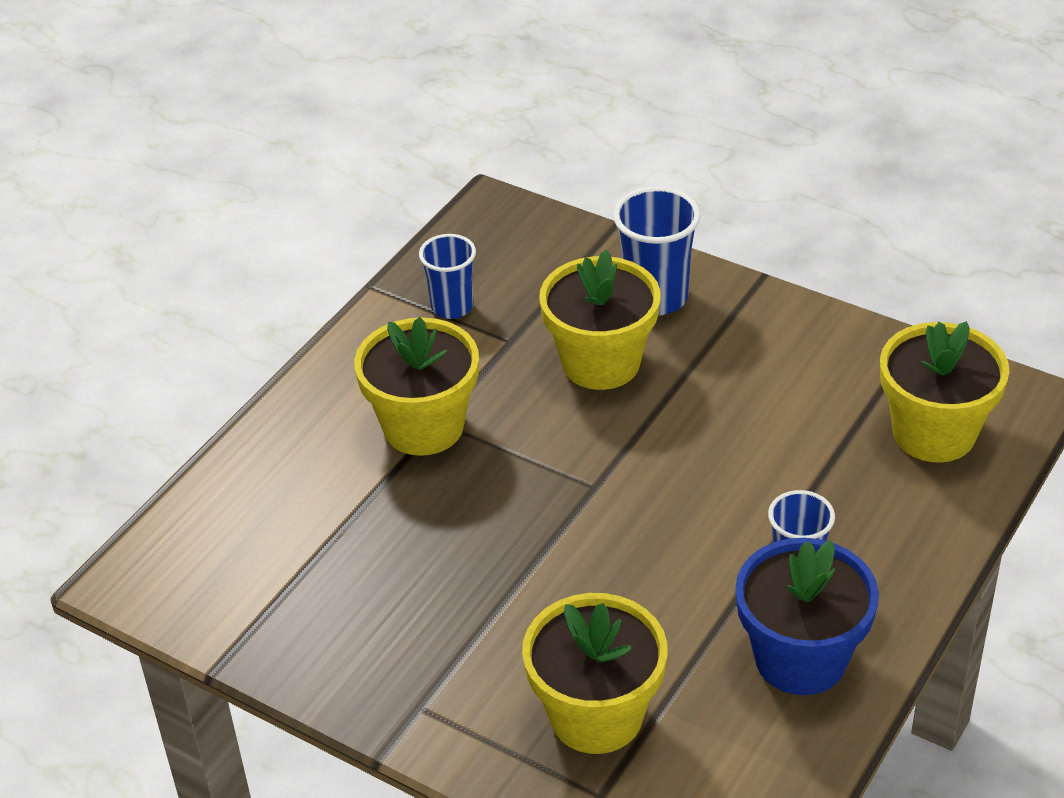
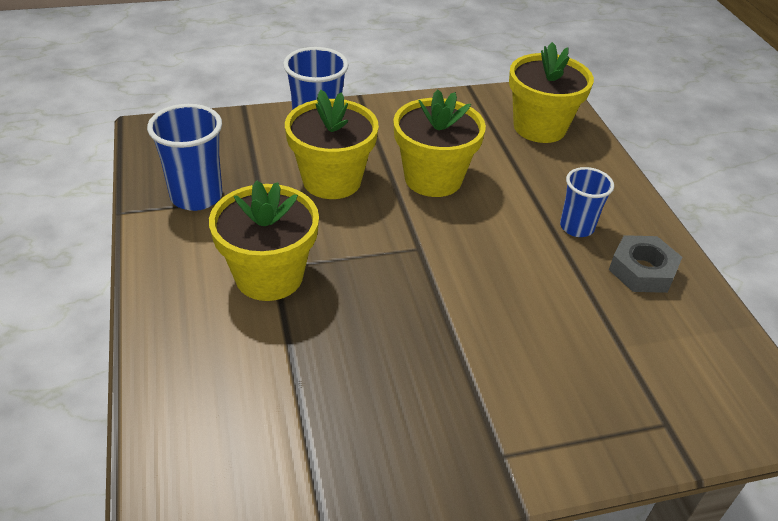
camera: 50 degrees left, 0 degrees up
(452, 307) = (196, 196): blue cup -> blue cup, size x1.50
(596, 715) = (600, 378): yellow flower pot -> yellow flower pot (433, 178)
(800, 658) = (642, 270): blue flower pot -> grey nut

